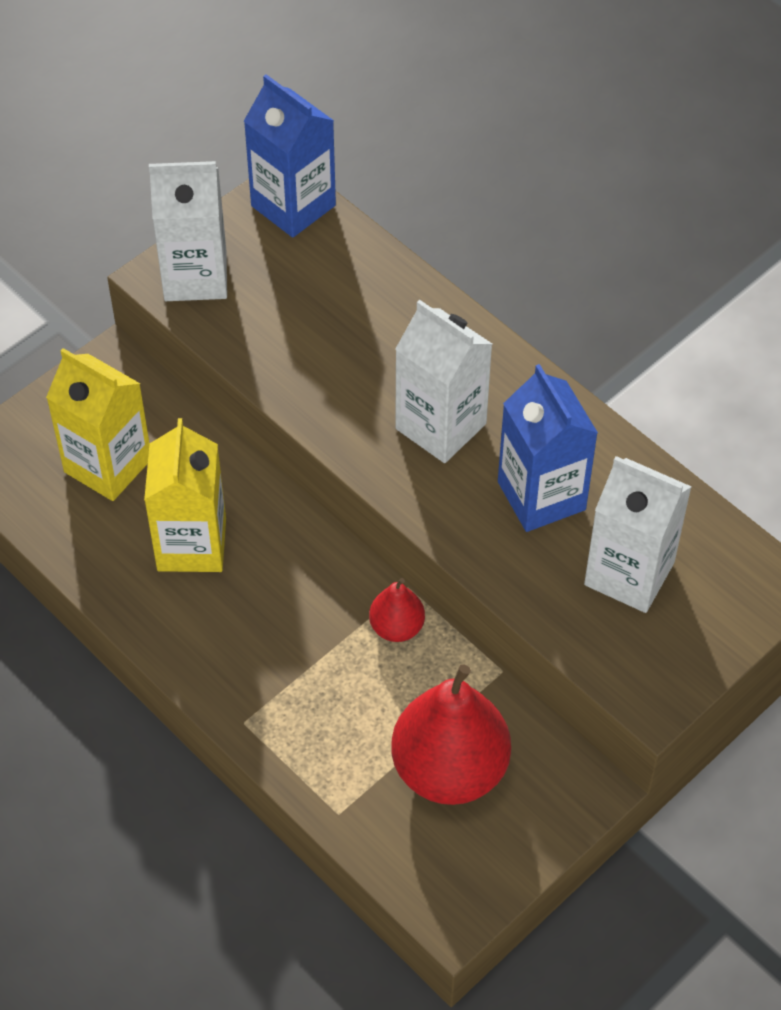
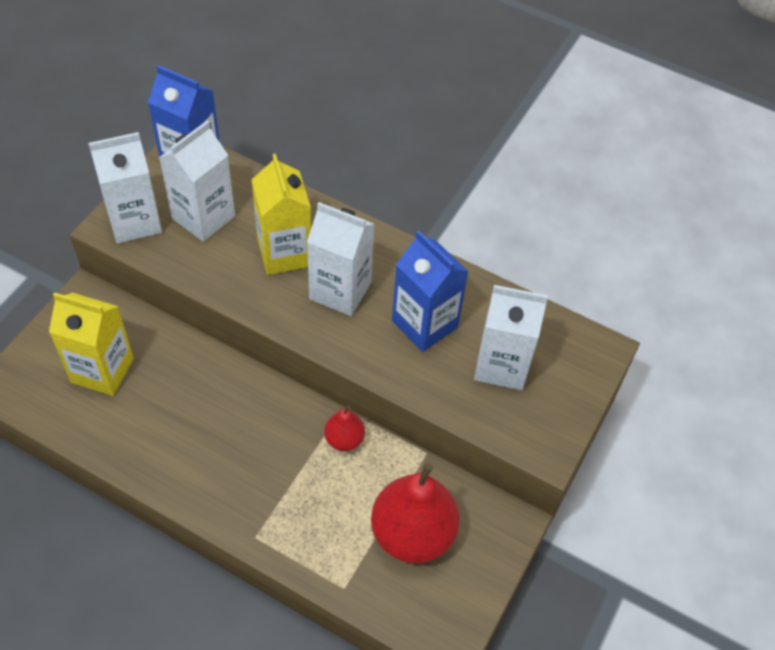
camera: 20 degrees left, 0 degrees up
(191, 544) = (180, 414): yellow carton -> yellow carton (284, 253)
(287, 289) = (203, 217): none -> white carton

